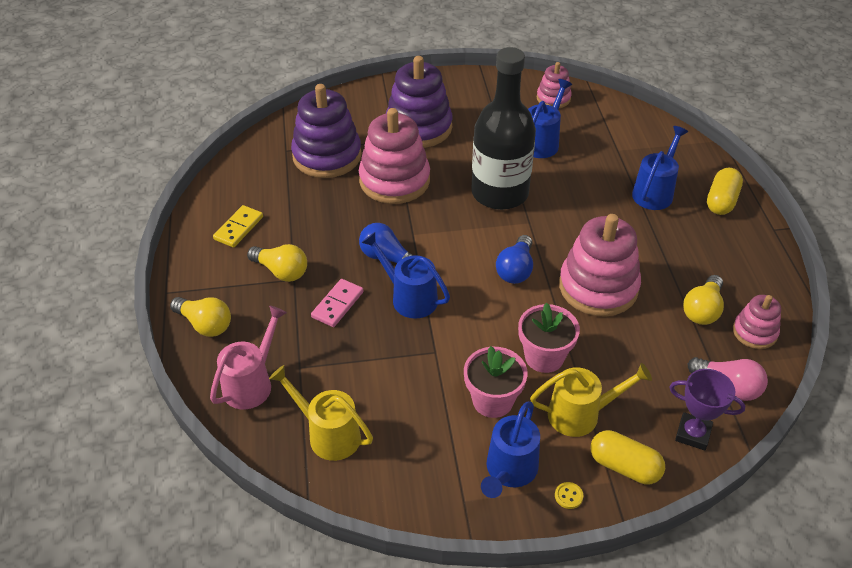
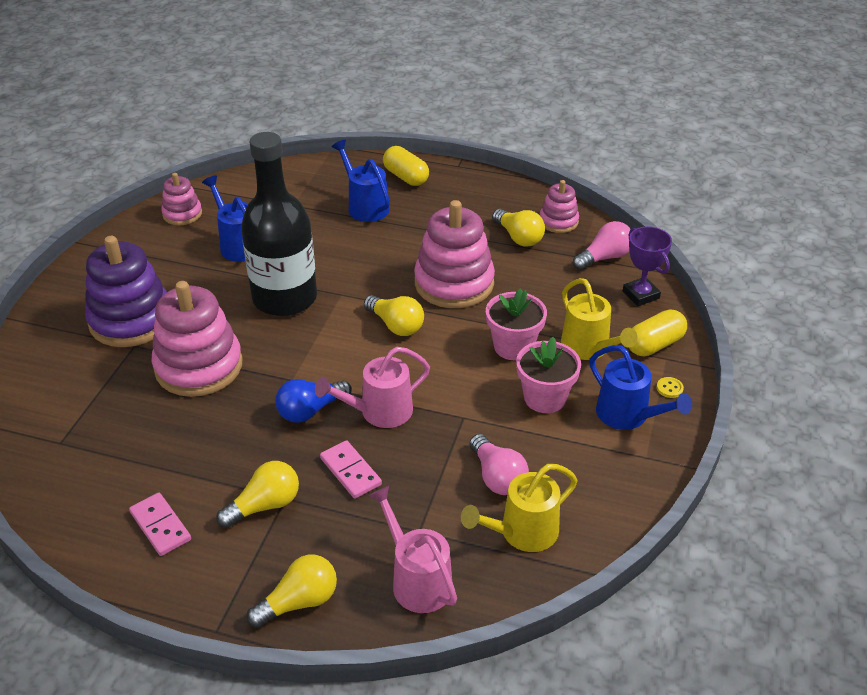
camera: 65 degrees left, 5 degrees down
(238, 228) = (160, 526): yellow domino -> pink domino
(327, 156) = (106, 408): purple stacking toy -> none
(380, 397) = (497, 477): none -> pink light bulb
(409, 297) = (379, 412): blue watering can -> pink watering can
(515, 269) = (396, 325): blue light bulb -> yellow light bulb
(581, 414) = (589, 348): yellow watering can -> yellow watering can turned 135 degrees clockwise
(693, 434) = (640, 295): purple trophy -> purple trophy turned 75 degrees counterclockwise

